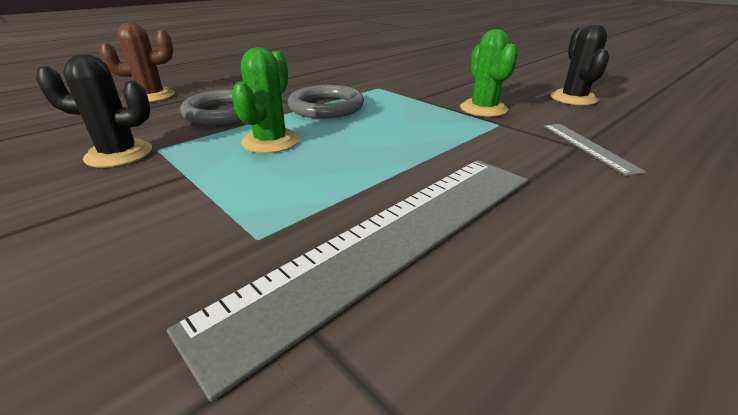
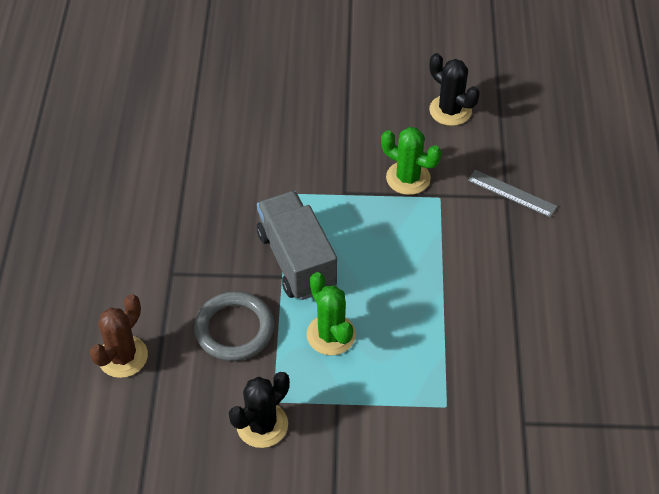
camera: 45 degrees left, 20 degrees up
(326, 107) = (296, 260): grey ring -> grey truck
(392, 240) = (499, 358): grey ruler -> none

